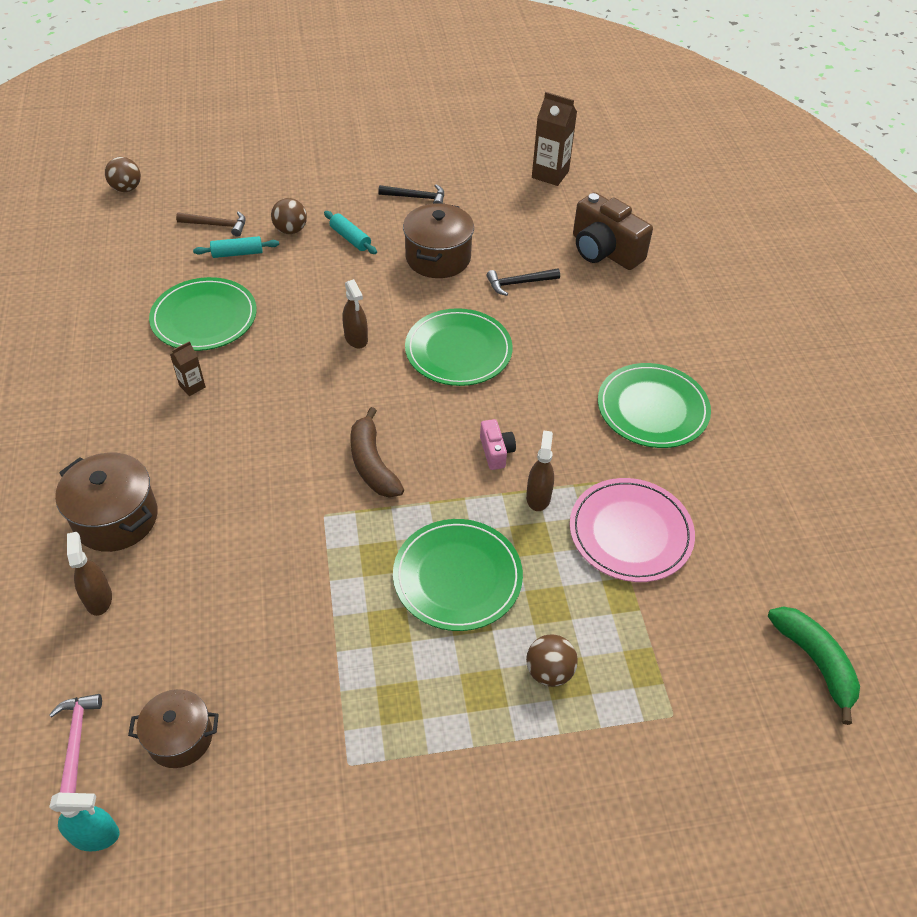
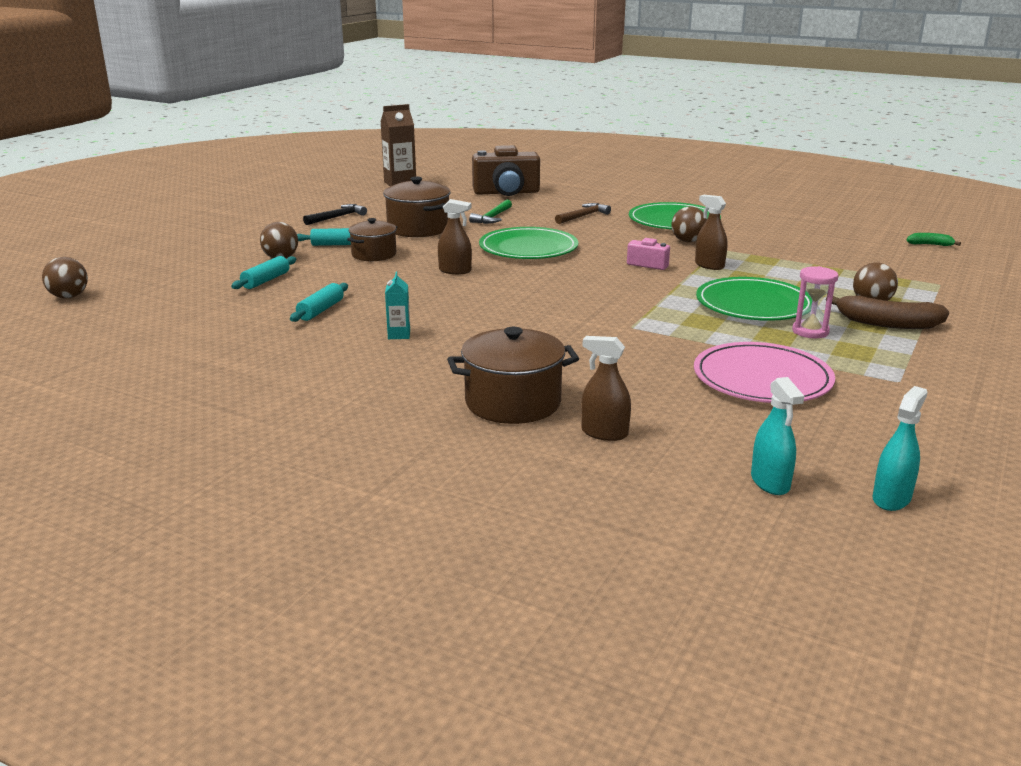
camera: 50 degrees left, 25 degrees down
(76, 741) = (770, 482): pink hammer -> turquoise spray bottle
(180, 738) = (812, 436): brown pot -> brown pot (374, 254)
(192, 386) = (399, 335): brown carton -> turquoise carton
(204, 318) = (321, 310): green plate -> turquoise rolling pin
(217, 225) = (211, 278): brown hammer -> brown hammer (583, 216)
(372, 464) = (601, 299): brown banana -> brown banana (887, 324)
(421, 649) = (810, 331): none -> pink hourglass
(519, 283) = (492, 217): black hammer -> green hammer
(597, 448) = (687, 241): none -> brown ball
(630, 532) = (775, 253): pink plate -> pink plate (762, 378)
(815, 662) = (929, 245): green banana -> green banana, size x0.53

